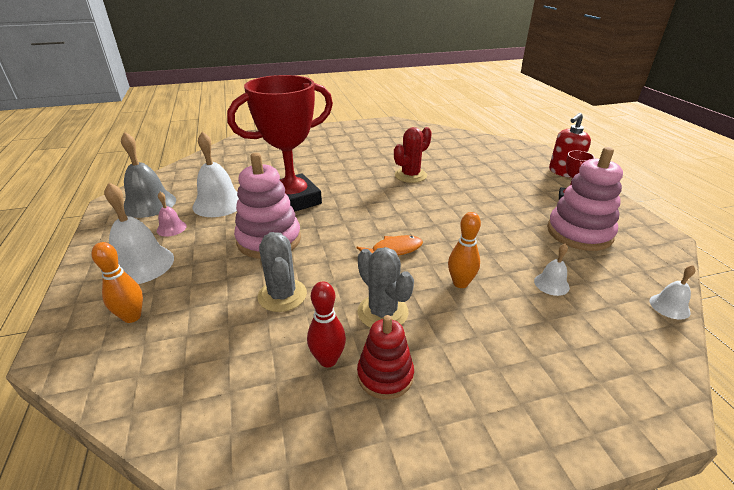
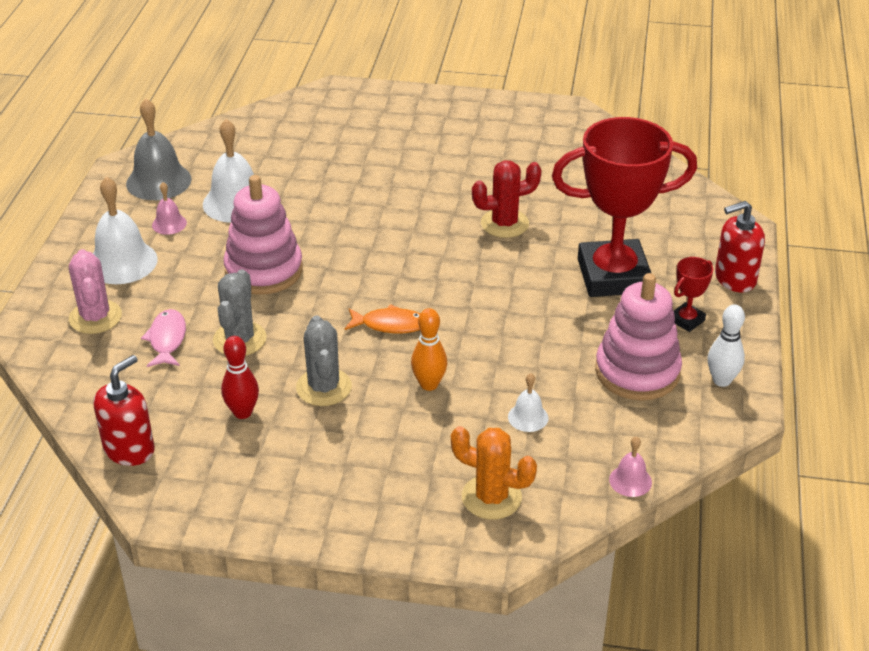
camera: 25 degrees right, 5 degrees up
(132, 317) = (95, 317): orange bowling pin -> pink cactus
(214, 315) = (167, 339): none -> pink fish
(230, 448) = (129, 449): none -> red soap dispenser
(292, 200) = (324, 222): red trophy -> red trophy (613, 276)
(385, 375) = (282, 441): red stacking toy -> none
(600, 359) = (491, 497): none -> orange cactus
(629, 223) = (721, 380): none -> white bowling pin
(669, 306) = (630, 481): white bell -> pink bell

